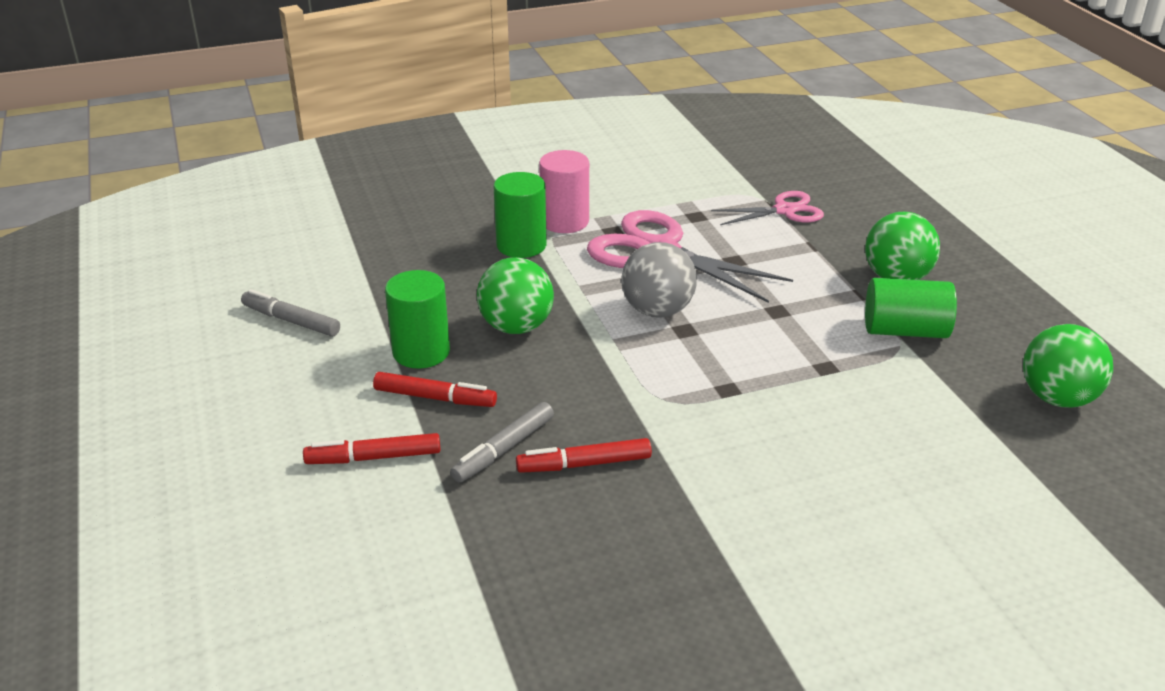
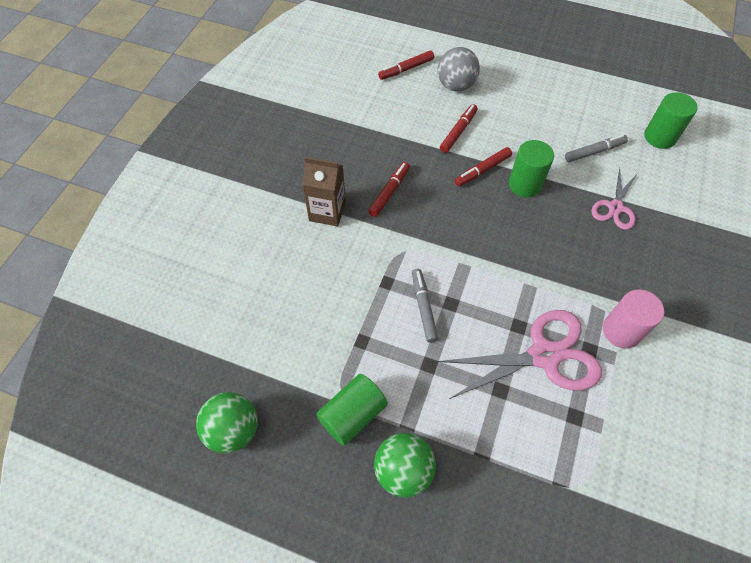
camera: 130 degrees right, 25 degrees up
(254, 608) = (406, 69): none -> red marker
(503, 449) = (424, 172): grey marker -> grey marker (423, 307)
(516, 327) = (516, 233): green ball -> none
(521, 245) = (605, 288): green cylinder -> green cylinder (660, 137)
(657, 310) = (479, 305): grey ball -> grey ball (456, 85)
(699, 506) = (327, 212): none -> brown carton
(785, 210) = (541, 485): pink scissors -> pink scissors (615, 208)

